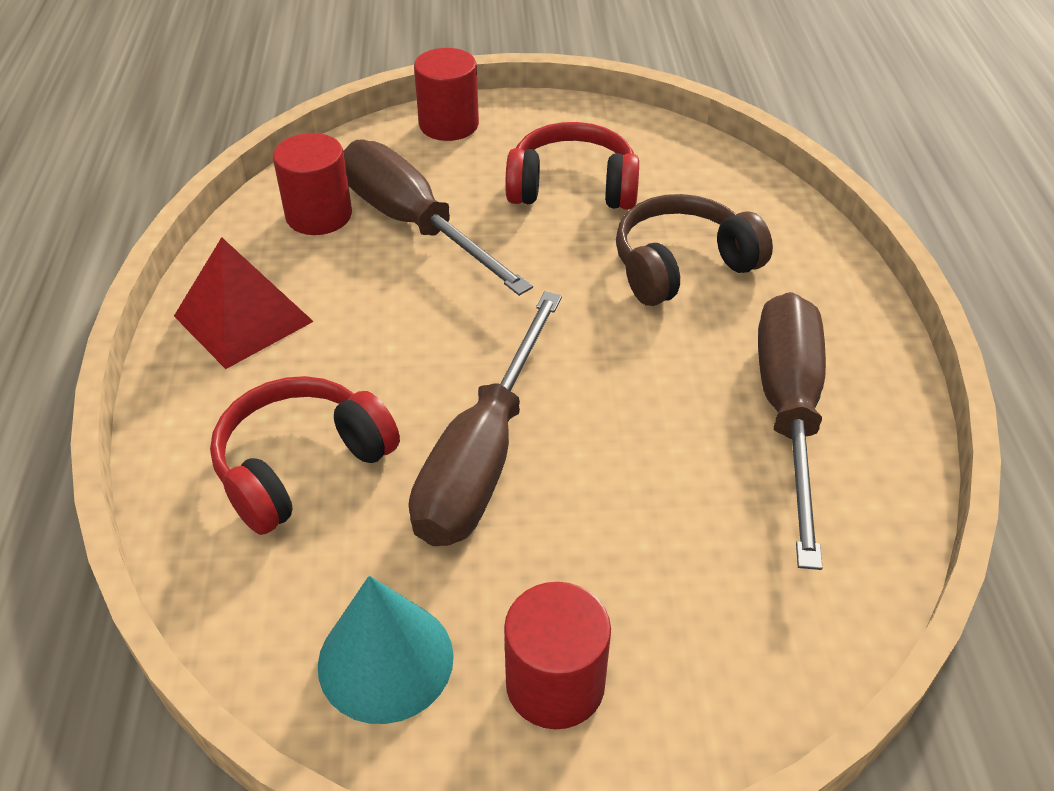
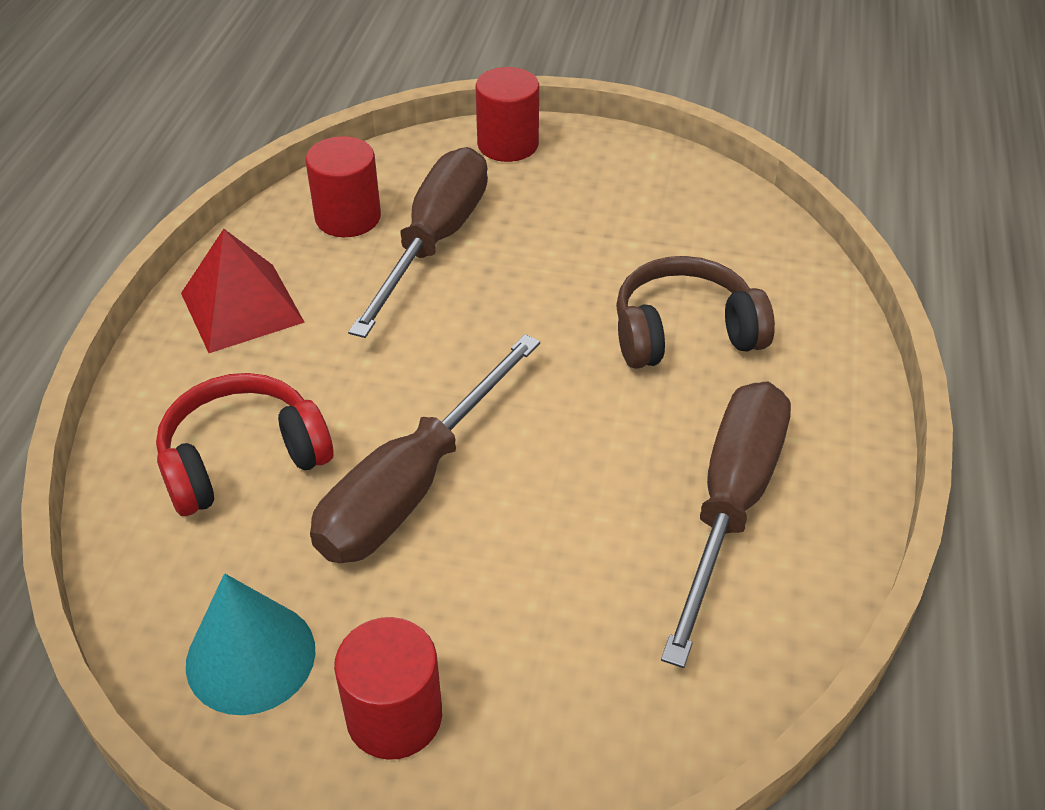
camera: 15 degrees right, 0 degrees up
(414, 224) = (434, 242): brown screwdriver -> brown screwdriver turned 45 degrees clockwise
(572, 187) = (606, 230): red headphones -> none

